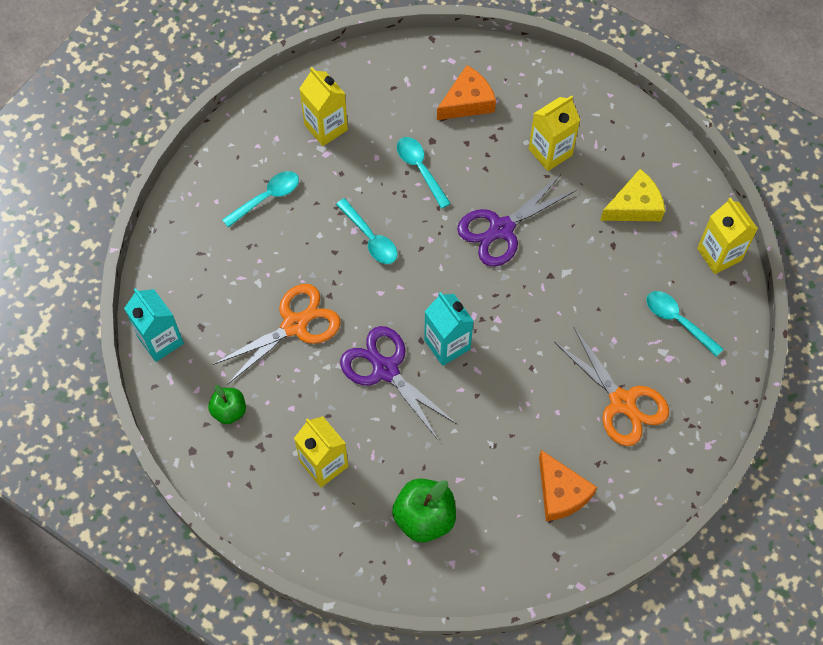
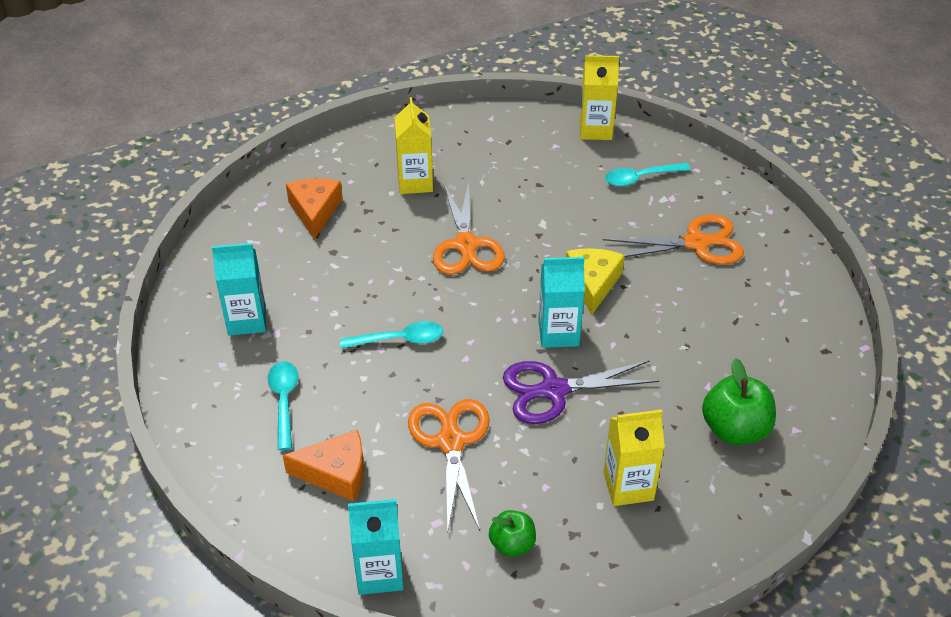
camera: 60 degrees left, 20 degrees down
(326, 127) = (247, 320): yellow carton -> turquoise carton
(420, 169) = (356, 272): turquoise spoon -> none
(501, 229) = (466, 245): purple scissors -> orange scissors
(561, 493) = (763, 320): orange cheese -> orange cheese (336, 473)
(634, 206) = (511, 156): yellow cheese -> yellow cheese (593, 283)

